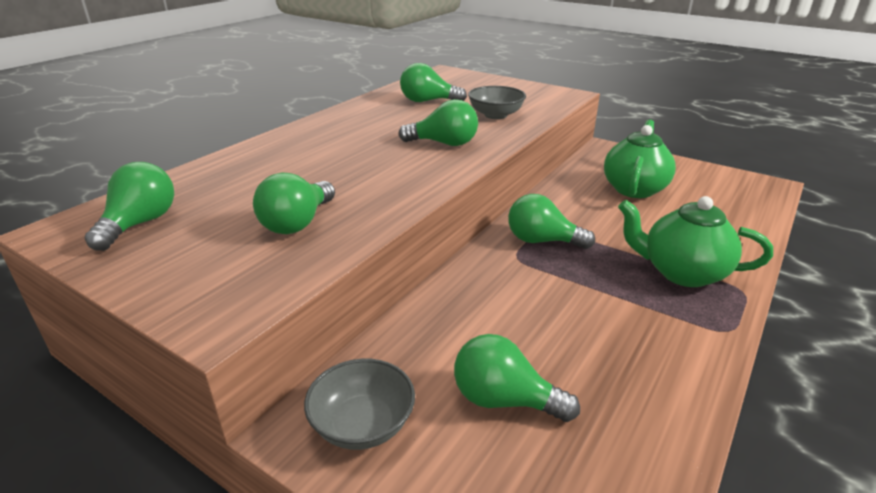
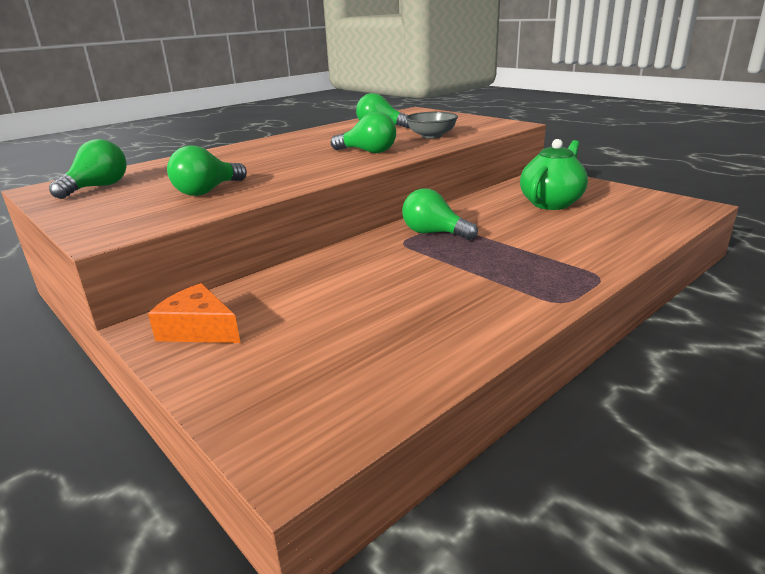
camera: 15 degrees right, 5 degrees down
(362, 424) = (199, 329): grey bowl -> orange cheese
(504, 400) = (320, 326): green light bulb -> none
(682, 272) = (549, 261): green teapot -> none

